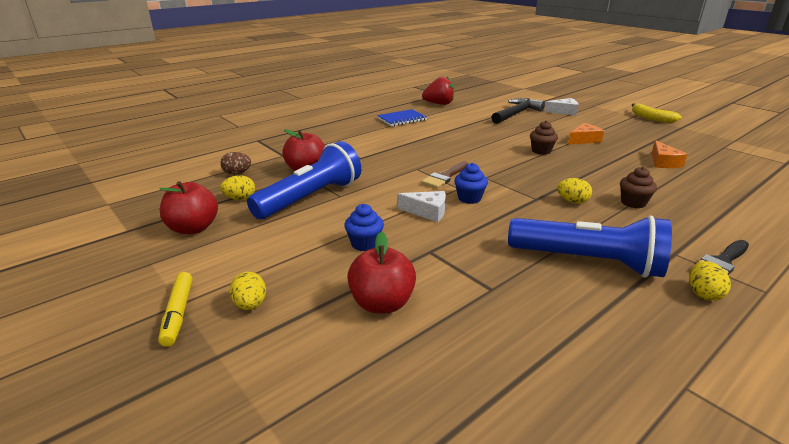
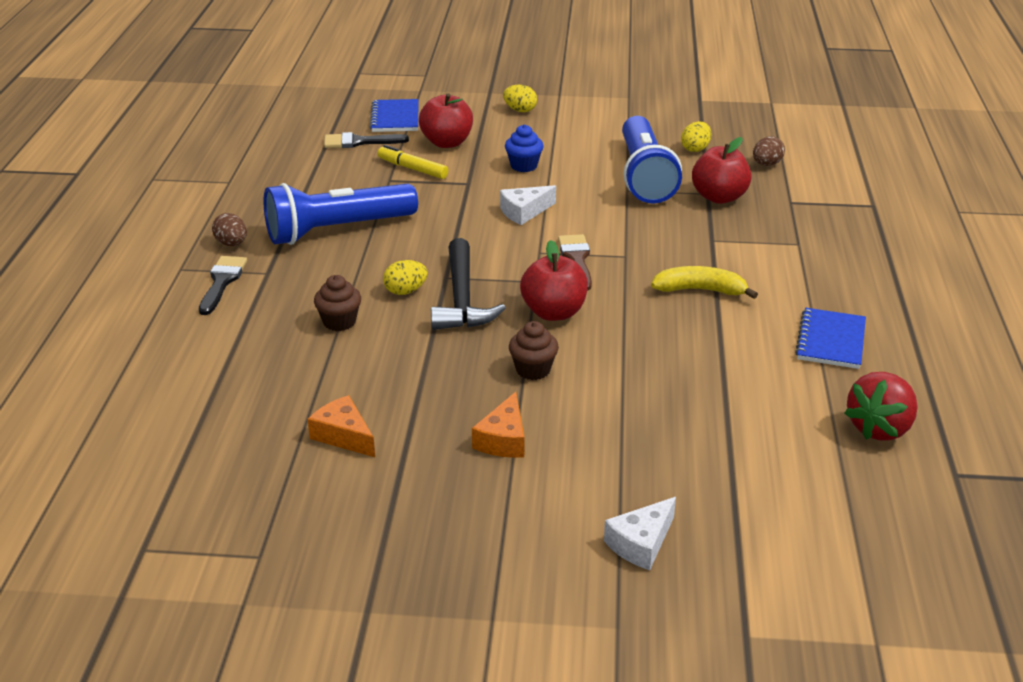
camera: 135 degrees right, 5 degrees up
(178, 313) = (548, 92): yellow marker -> yellow marker (412, 169)
(193, 228) = (663, 119): red apple -> red apple (554, 312)
(378, 381) = (395, 118): none -> blue notebook
(467, 362) = (359, 142): none -> black brush
(469, 198) = (510, 244): blue cupcake -> none
(516, 114) = (708, 474): black hammer -> black hammer (462, 298)
(651, 118) = (450, 625): yellow banana -> yellow banana (700, 290)
(703, 294) = (232, 244): yellow egg -> brown egg

